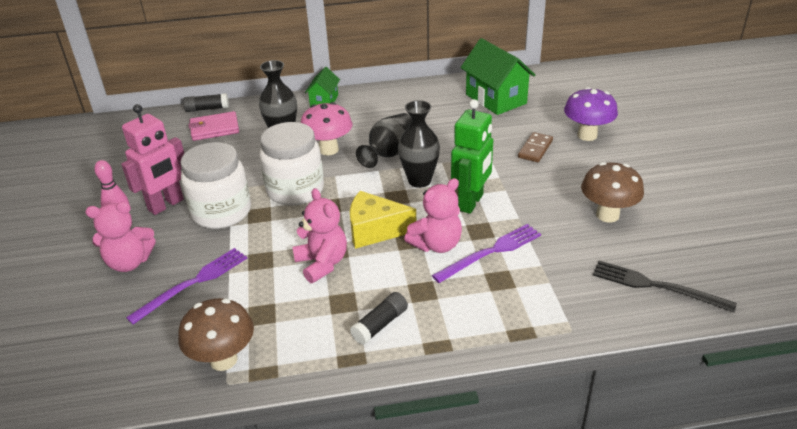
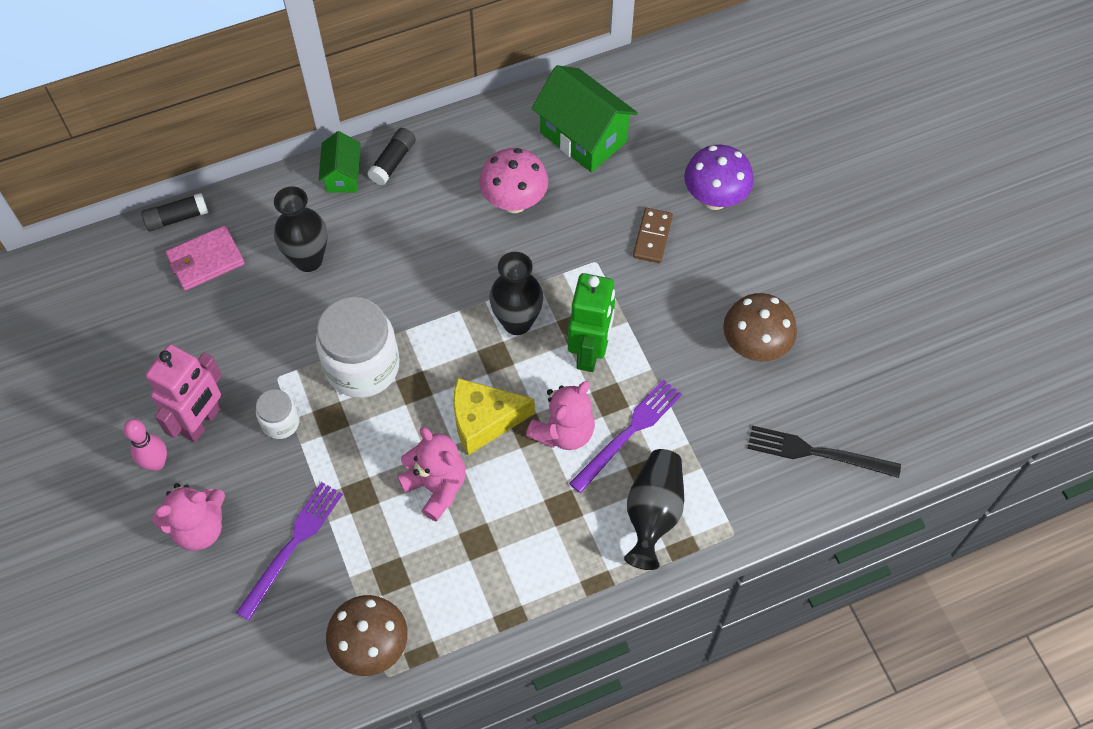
camera: 15 degrees left, 25 degrees up
(221, 212) = (280, 422): white jar -> white jar, size x0.50
(328, 150) = (381, 280): pink mushroom -> pink mushroom (514, 202)
(380, 325) = (528, 565): black glue stick -> black glue stick (393, 162)
(389, 153) = (465, 275): black vase -> black vase (653, 513)

